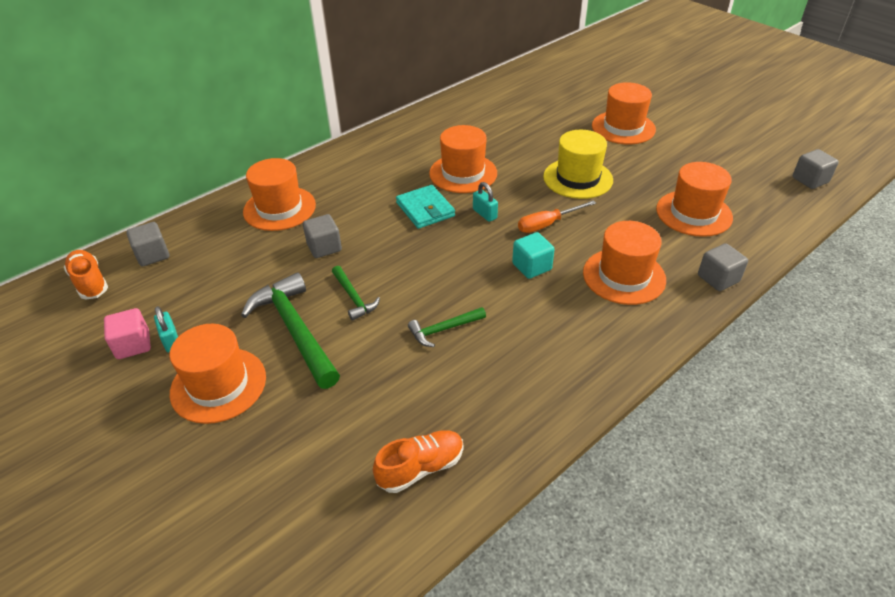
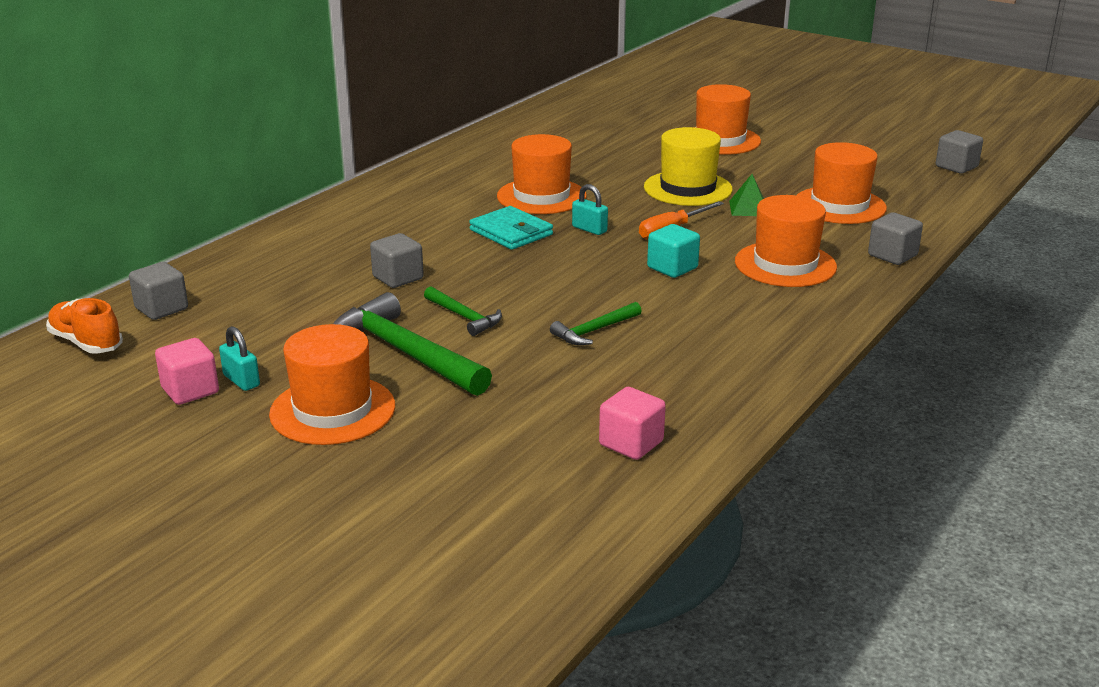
camera: 15 degrees left, 15 degrees down
(279, 208) = (314, 249): orange hat -> none
(420, 468) = (631, 443): orange shoe -> pink cube
(618, 207) = (749, 208): none -> green pyramid

